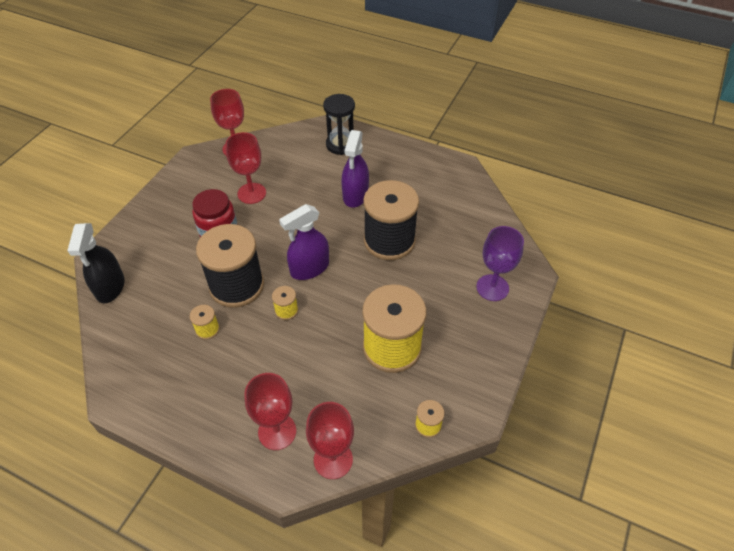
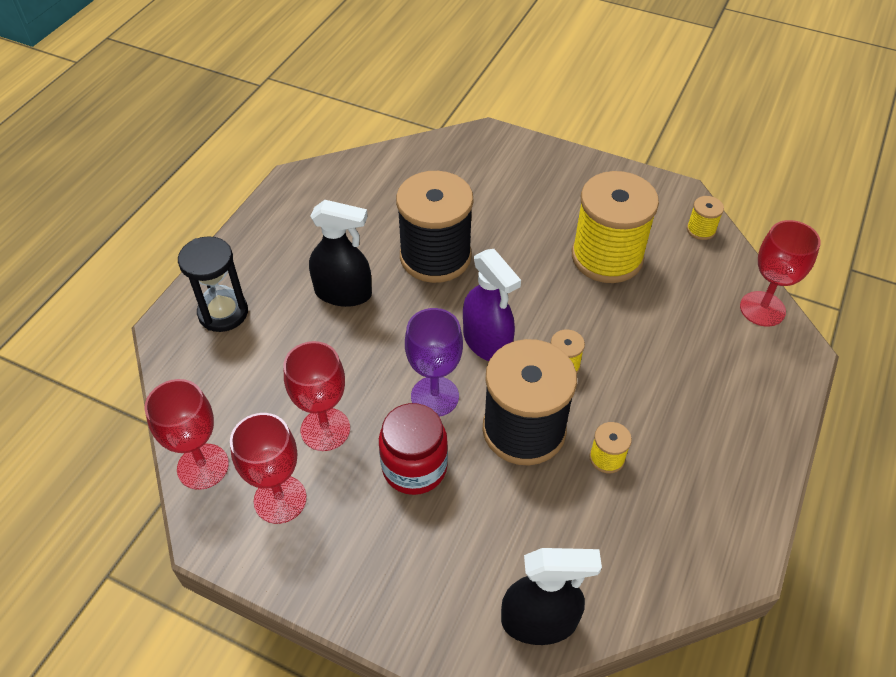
camera: 90 degrees left, 0 degrees up
(277, 431) = (742, 362): red goblet -> red goblet (280, 499)
(355, 195) = (343, 293): purple spray bottle -> black spray bottle
(492, 287) = (510, 167): purple goblet -> purple goblet (435, 396)

